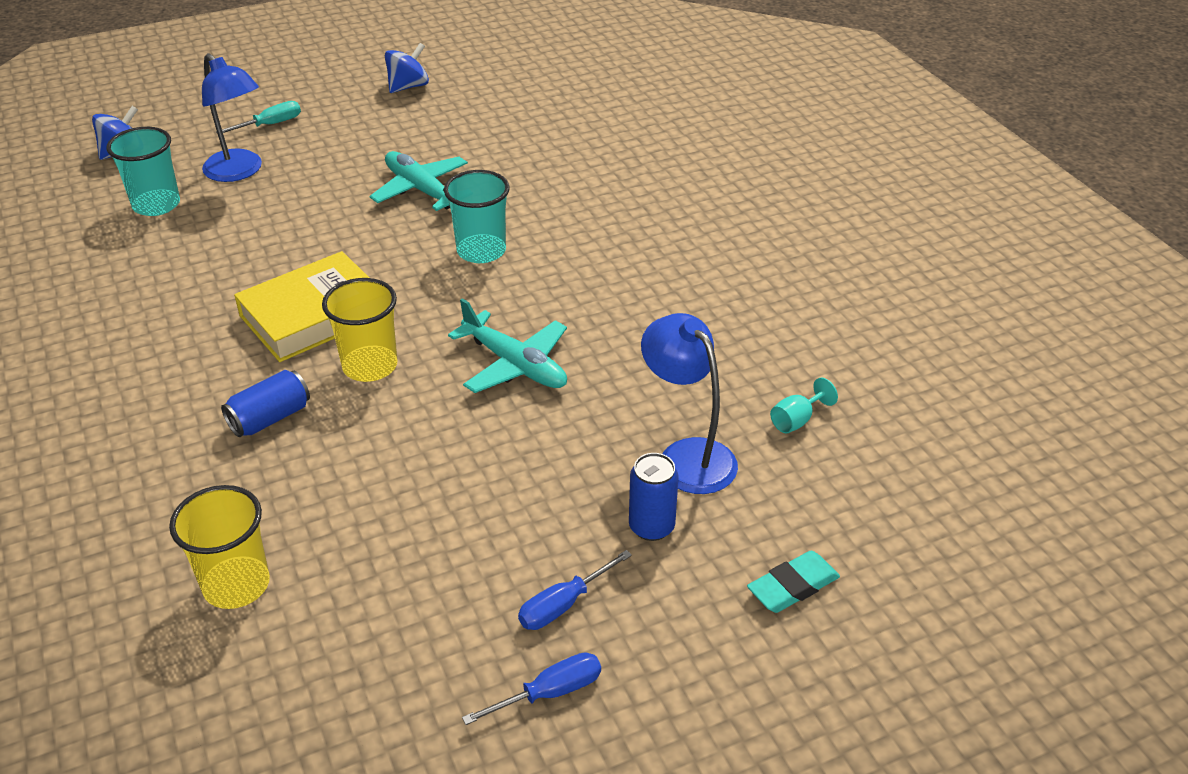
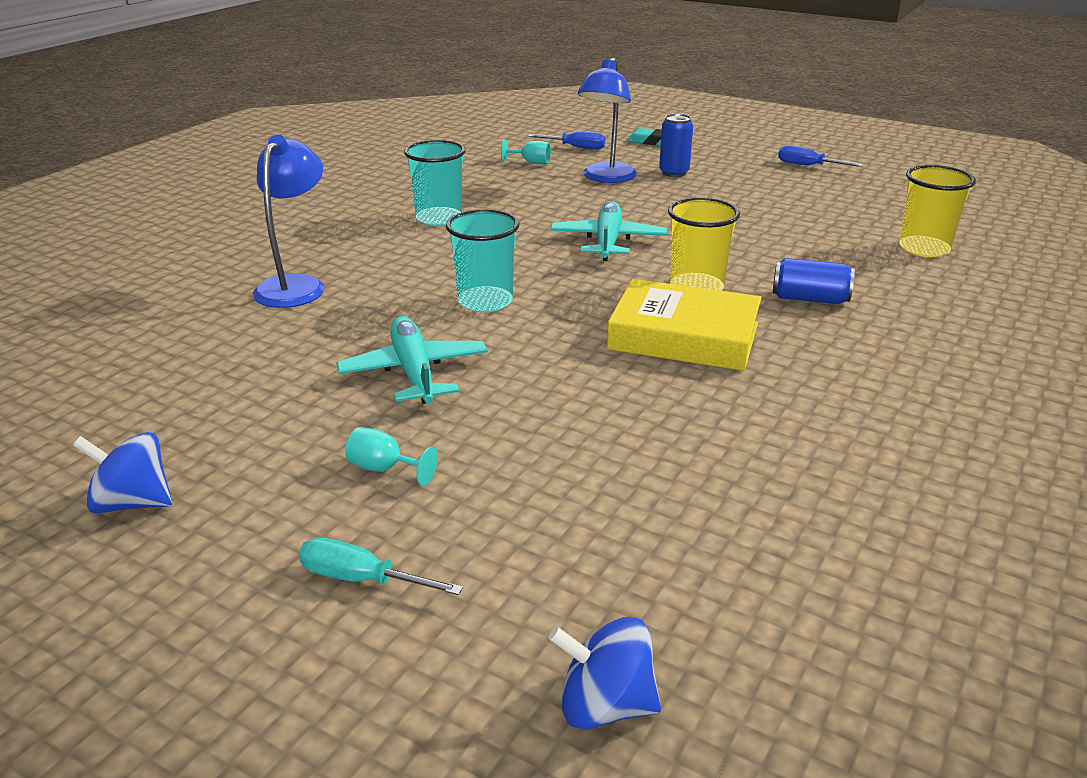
camera: 125 degrees left, 10 degrees down
(156, 205) = (675, 552): turquoise cup -> turquoise cup (439, 218)
(239, 172) = (519, 527): blue lamp -> blue lamp (296, 285)
(339, 152) = (384, 469): none -> turquoise goblet
(421, 190) = (414, 372): turquoise plane -> turquoise plane turned 150 degrees clockwise
(564, 604) = (759, 176): blue screwdriver -> blue screwdriver (575, 147)

